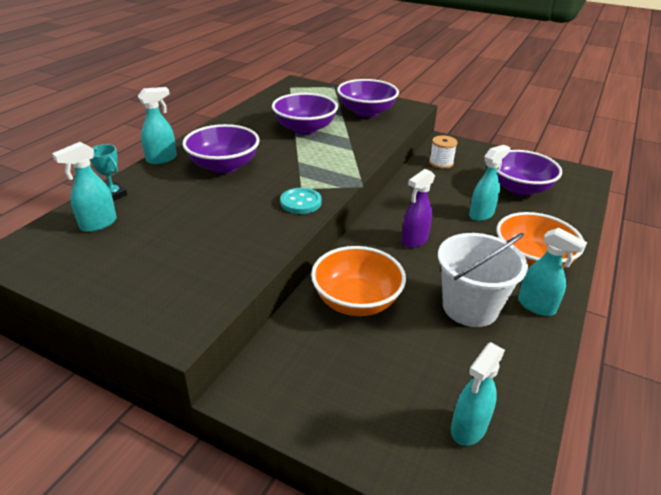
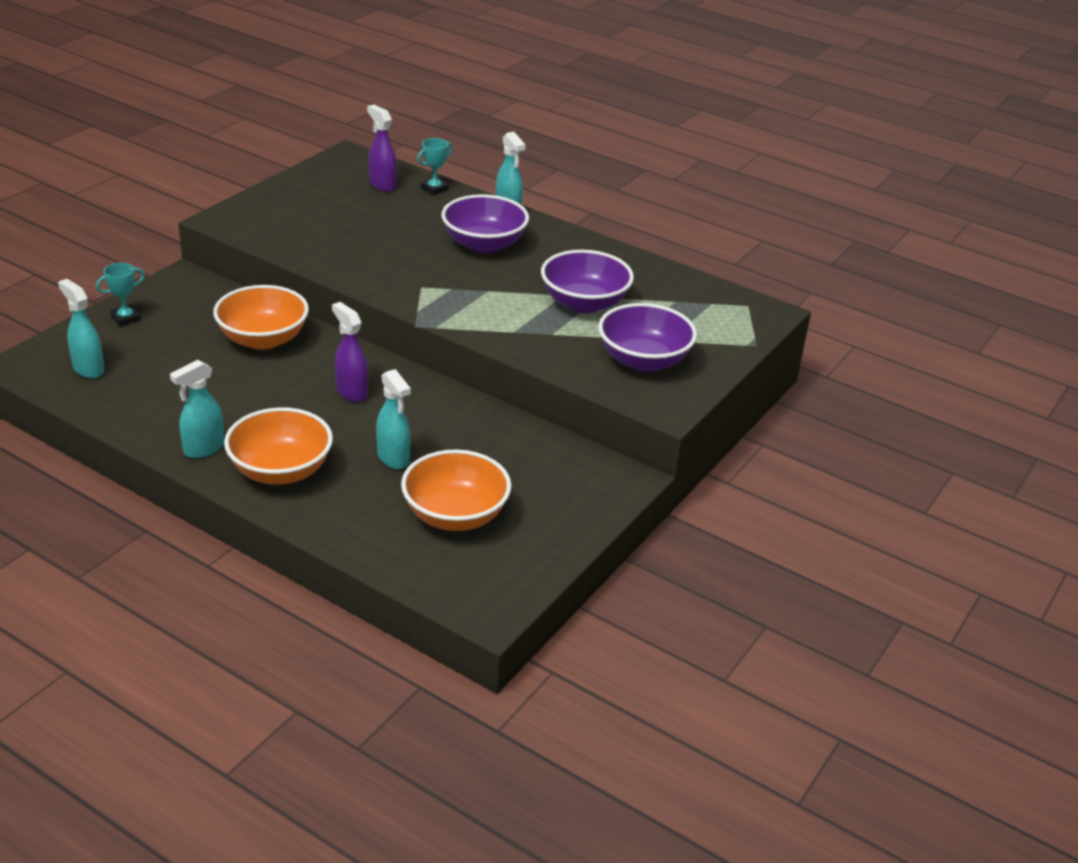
camera: 95 degrees right, 0 degrees up
(98, 224) = (382, 185): turquoise spray bottle -> purple spray bottle
(300, 202) = (389, 283): turquoise button -> none
(351, 424) = (126, 318): none -> turquoise trophy
(441, 163) = (548, 456): white spool -> none
(470, 307) = (223, 404): white bucket -> none
(519, 188) = (455, 515): purple bowl -> orange bowl

